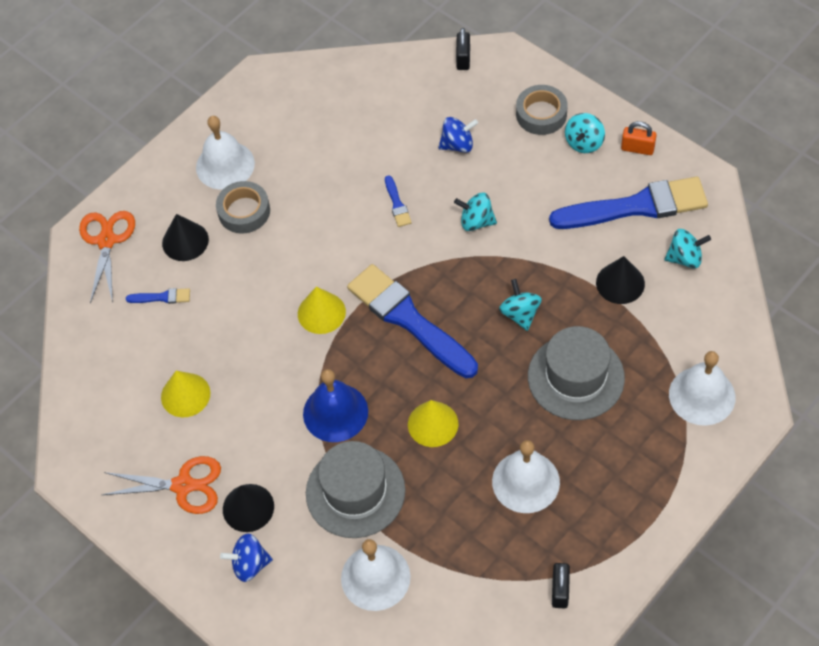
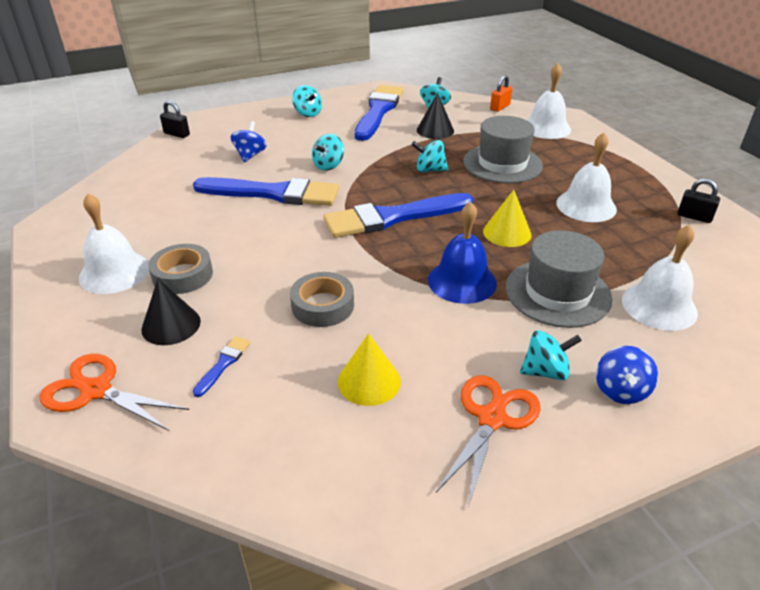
camera: 70 degrees left, 20 degrees down
(248, 507) = (545, 371): black cone -> turquoise spinning top
(321, 312) = (345, 260): yellow cone -> none
(397, 204) = (273, 193): blue brush -> blue brush, size x2.48
(541, 114) = (265, 121): grey tape -> grey tape (323, 305)
(637, 148) = (333, 100): orange padlock -> orange padlock (500, 107)

